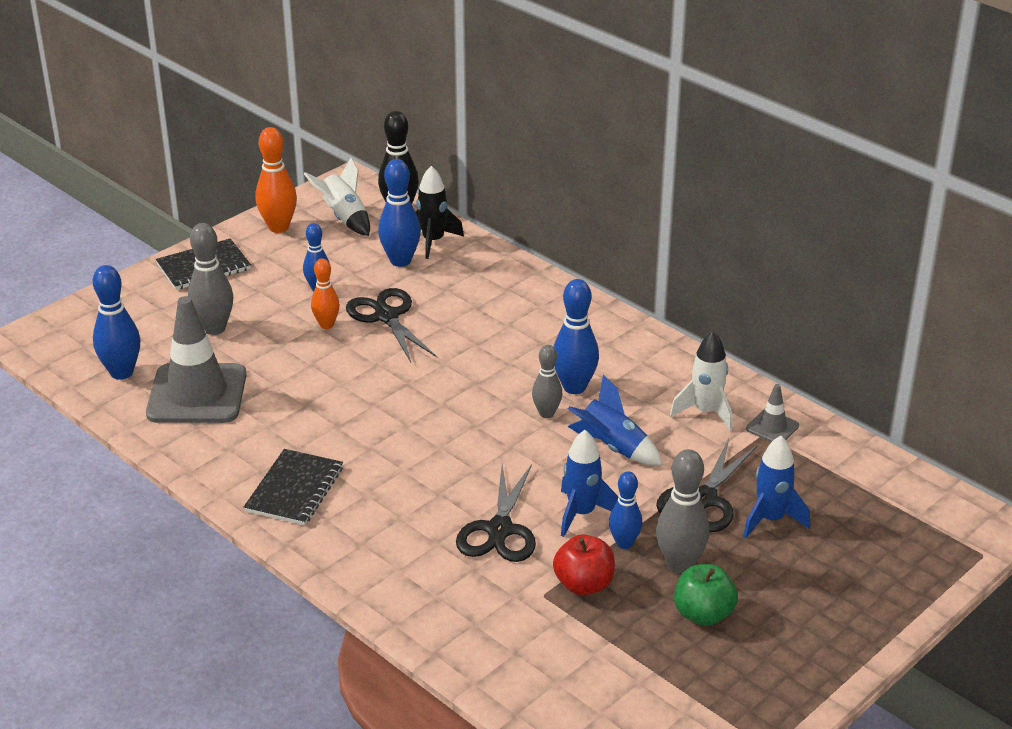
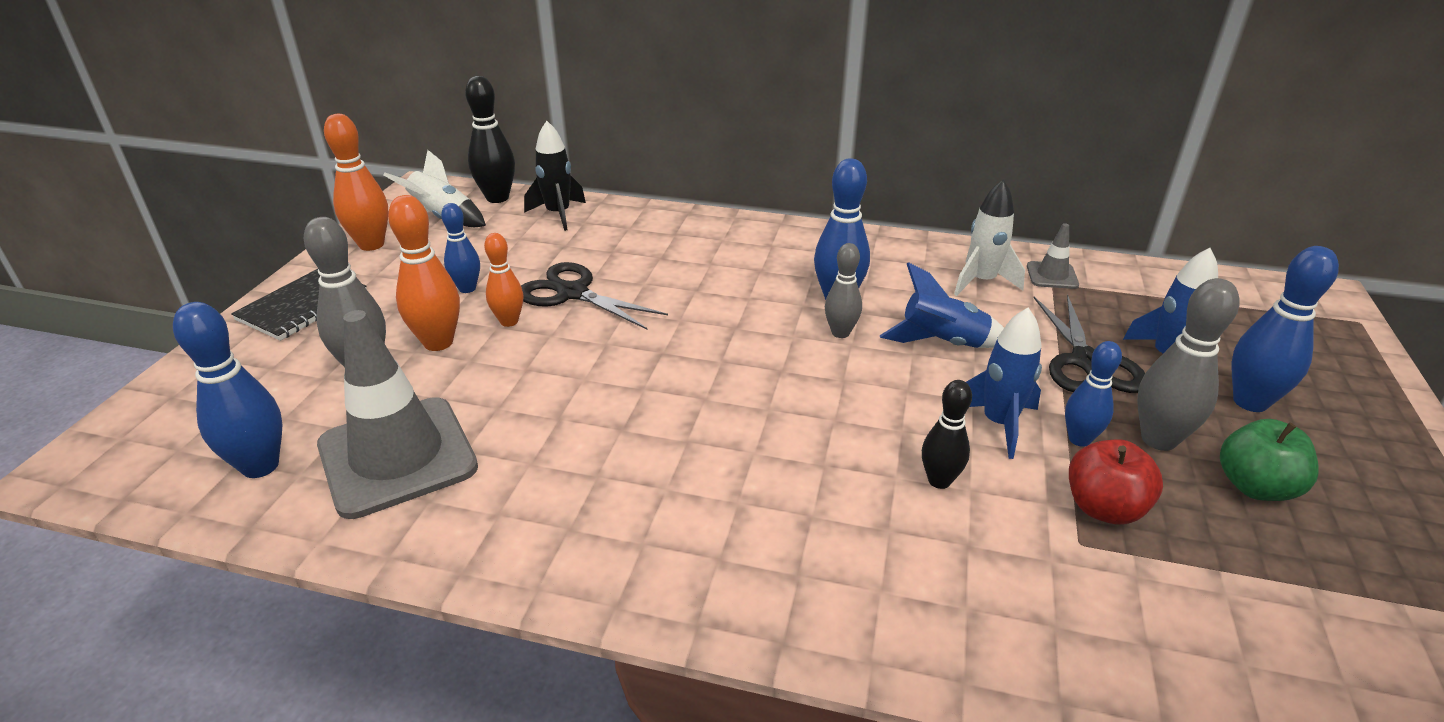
camera: 30 degrees left, 0 degrees up
(270, 325) = (438, 342): none -> orange bowling pin
(294, 489) = (639, 535): black notebook -> none
(400, 261) = (539, 239): blue bowling pin -> blue bowling pin (1250, 402)
(499, 530) = (939, 481): black scissors -> black bowling pin

